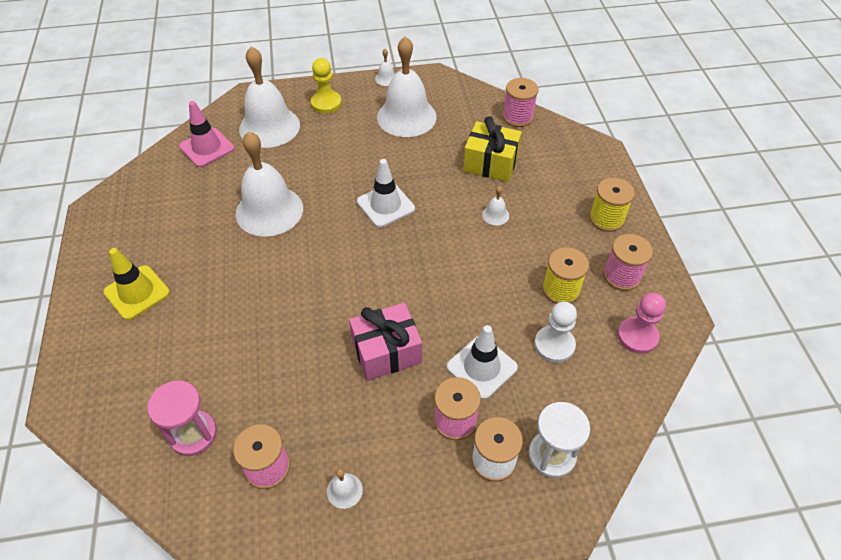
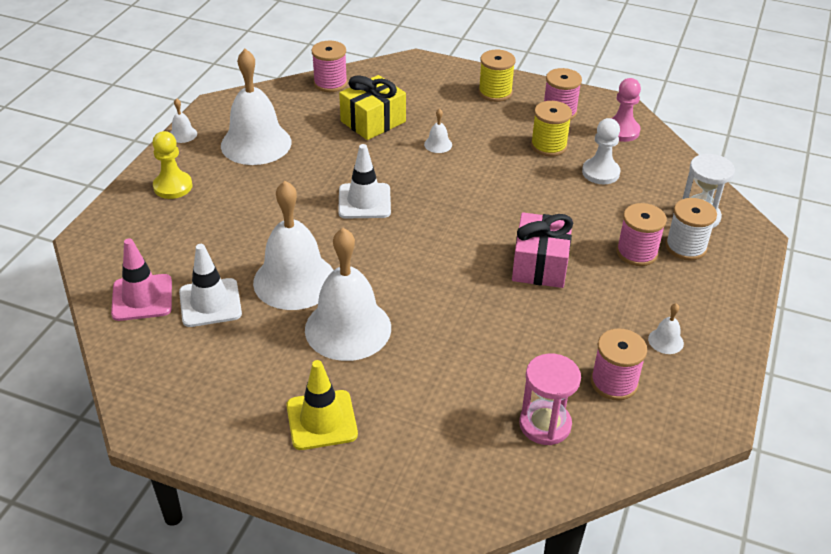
camera: 60 degrees left, 10 degrees down
(269, 127) = (162, 239): white bell -> white bell (348, 328)
(481, 367) = (595, 218): white traffic cone -> white traffic cone (210, 303)

